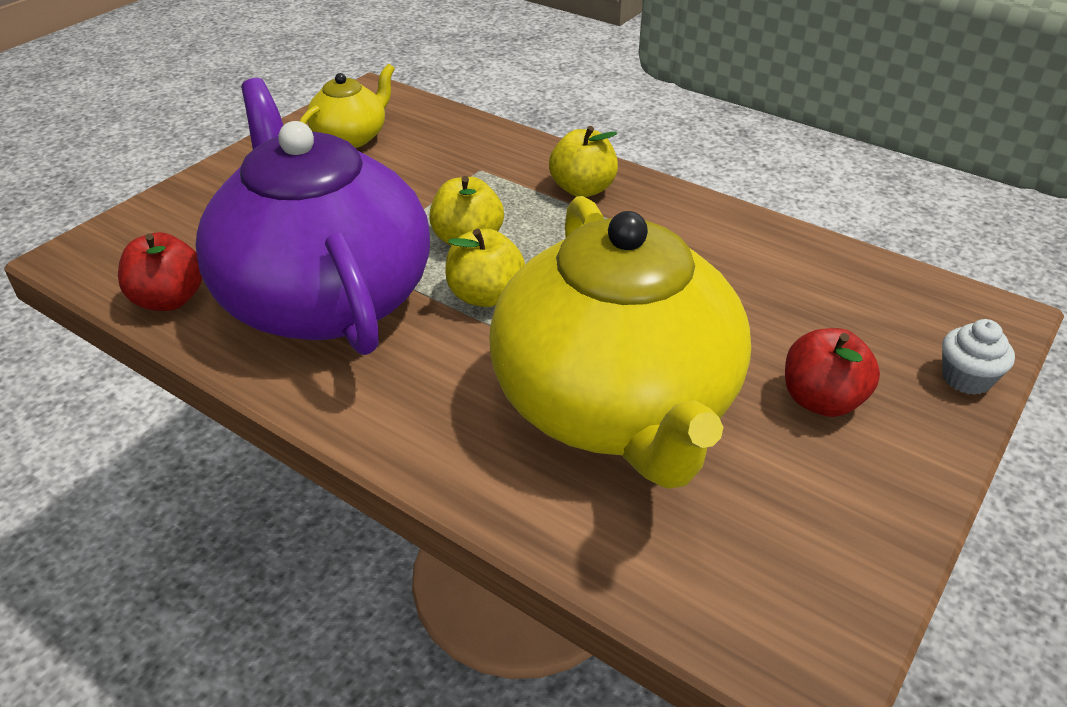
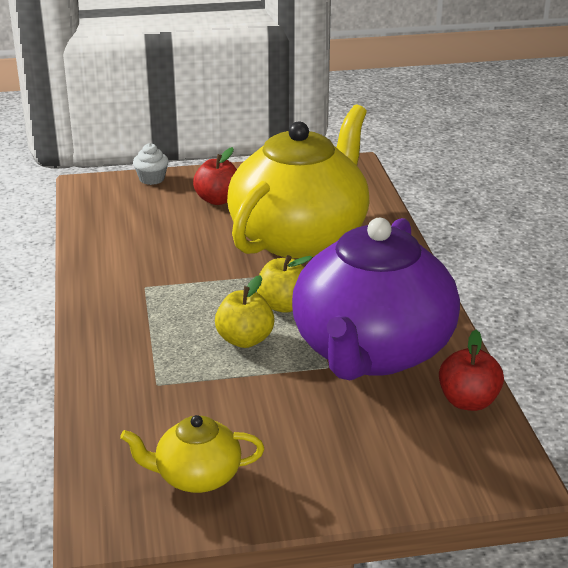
camera: 135 degrees left, 10 degrees down
(582, 189) = (124, 332): yellow apple -> none

